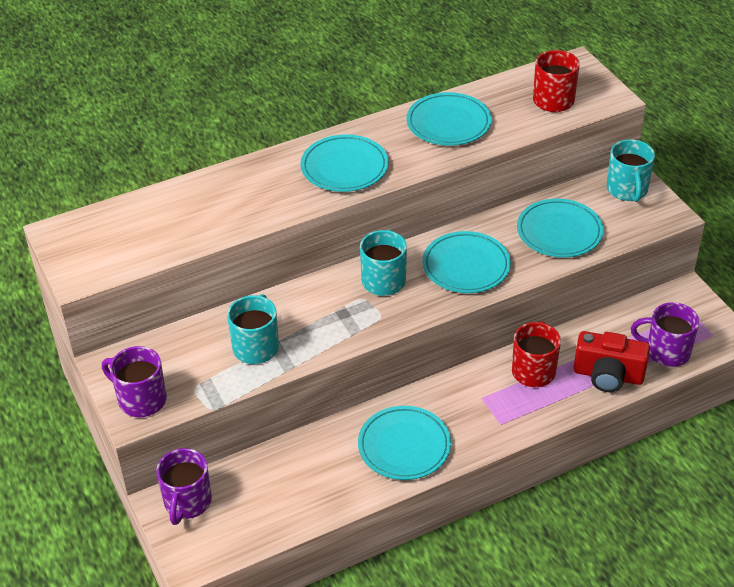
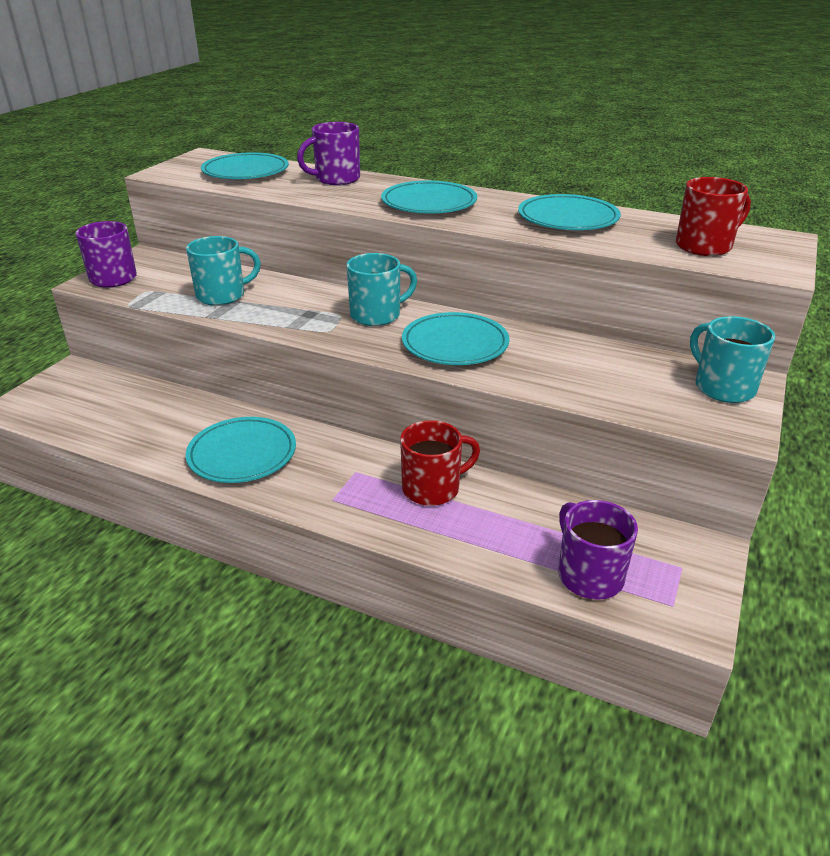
camera: 50 degrees right, 10 degrees down
(187, 502) = (80, 379): purple mug -> purple mug (336, 179)
(559, 232) = (586, 373): turquoise plate -> turquoise plate (245, 171)
(608, 375) = (491, 544): red camera -> none
(627, 190) = (723, 387): turquoise mug -> turquoise mug turned 105 degrees clockwise

